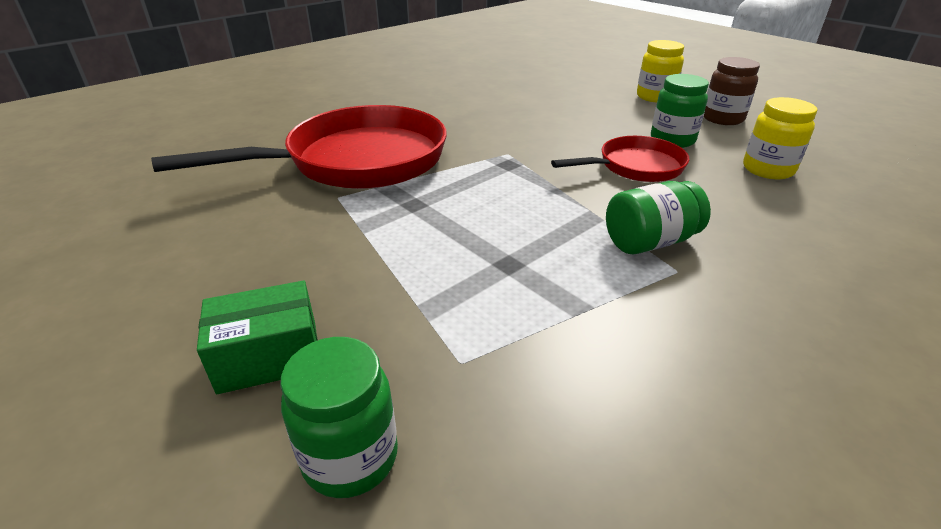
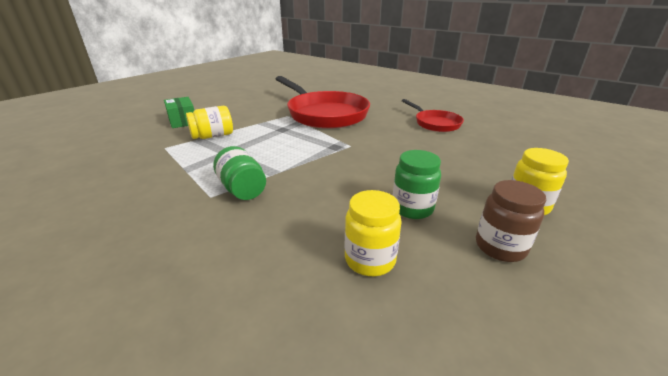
camera: 80 degrees right, 5 degrees down
(350, 457) = (132, 136): green jar -> none
(415, 288) = (213, 136): none -> yellow jar
(635, 167) = (347, 188): red pan -> red pan (435, 123)

